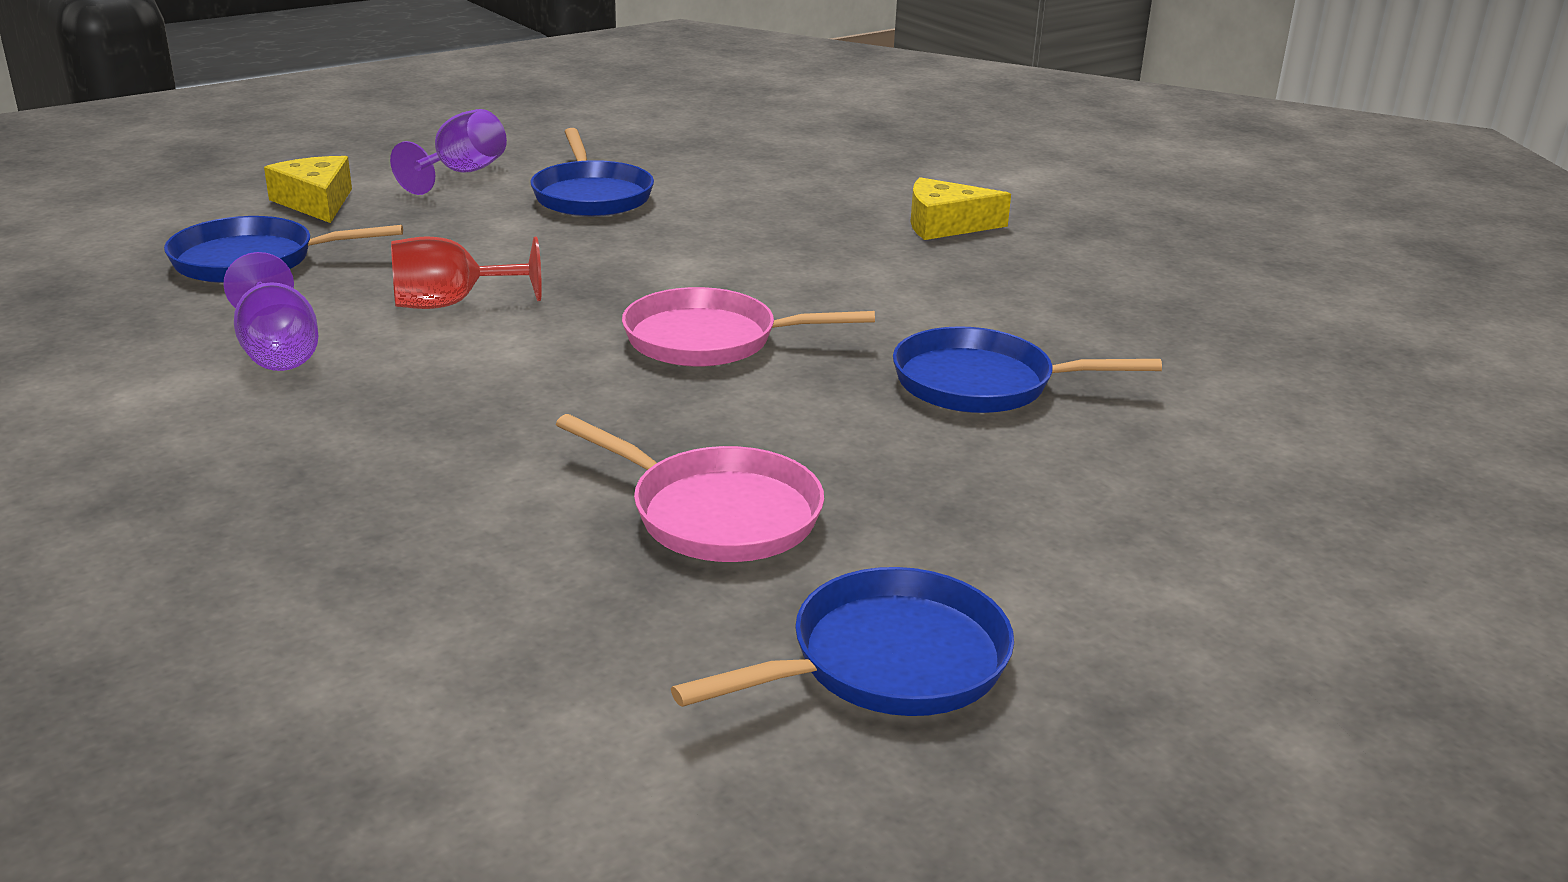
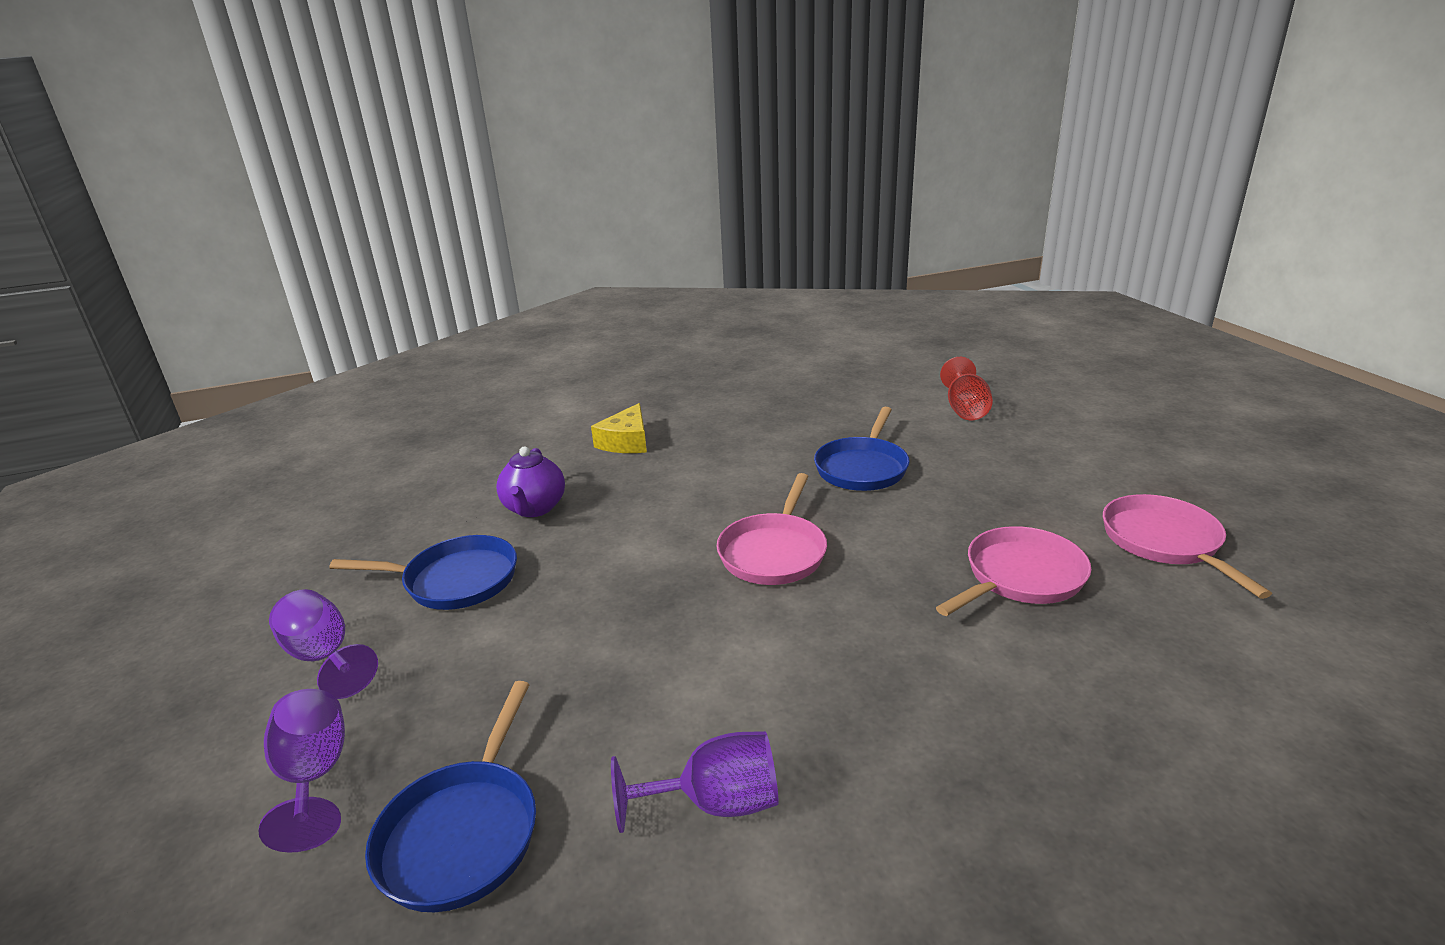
camera: 70 degrees left, 0 degrees up
(316, 202) = (314, 776): yellow cheese -> purple goblet
(451, 304) = (655, 678): red goblet -> red goblet (965, 409)
(746, 204) = (534, 508): none -> purple teapot
(886, 662) = (1165, 542): blue pan -> pink pan

